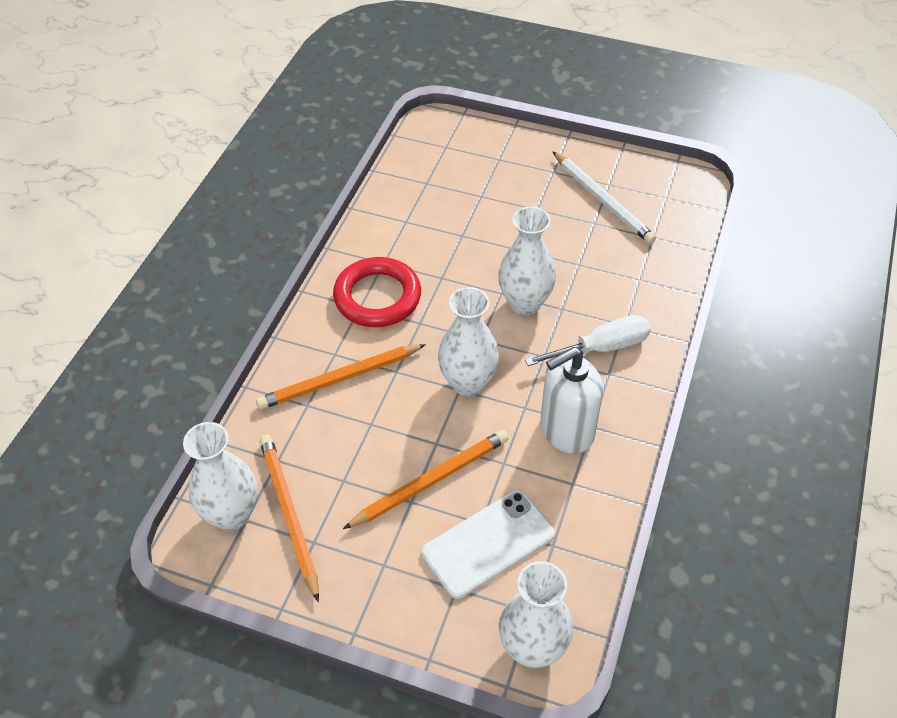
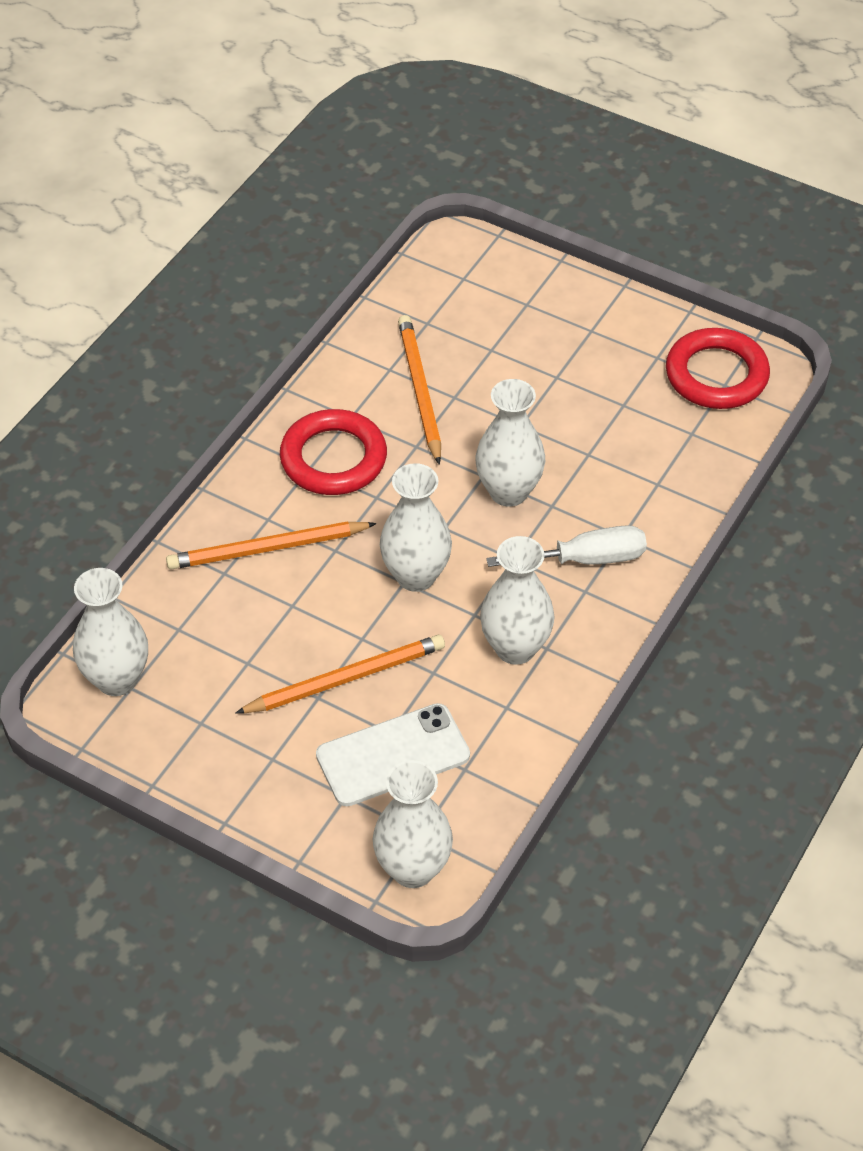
camera: 10 degrees right, 0 degrees up
(289, 514) = (179, 689): orange pencil -> orange pencil (419, 390)
(566, 431) = (515, 648): white soap dispenser -> white vase
(603, 200) = (643, 377): white pencil -> none
(657, 191) = (716, 375): none -> red ring

